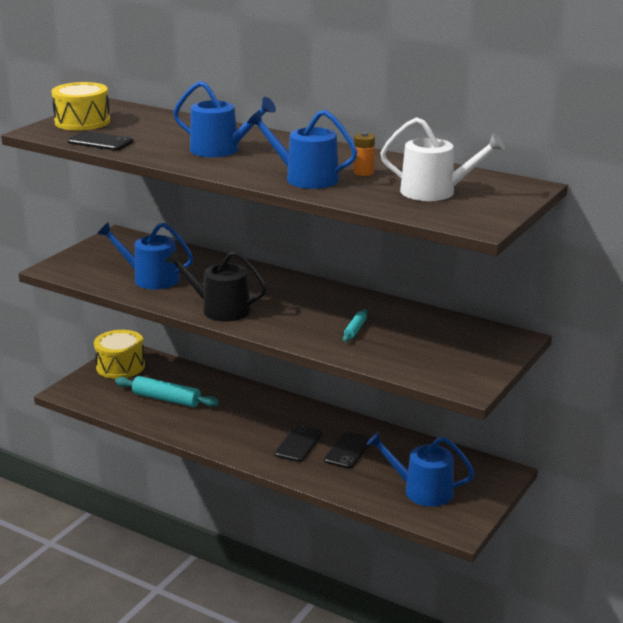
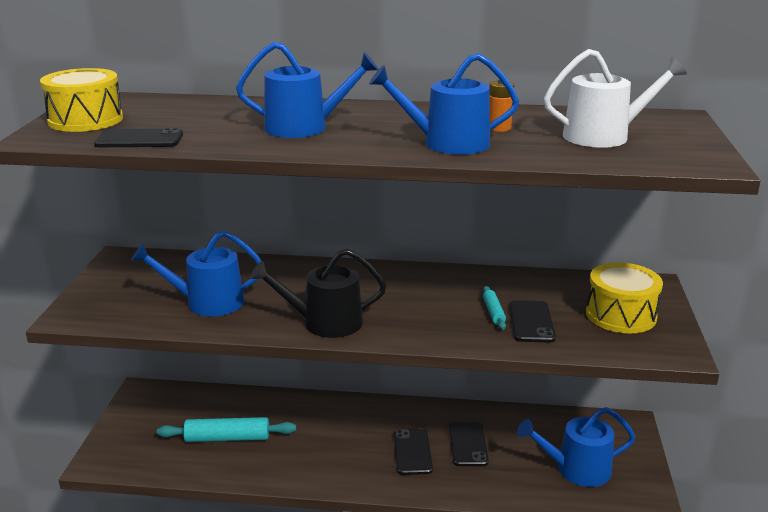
camera: 25 degrees left, 0 degrees up
(120, 366) = (144, 411): yellow drum -> yellow drum (621, 315)
(377, 342) = (531, 322): none -> black phone

